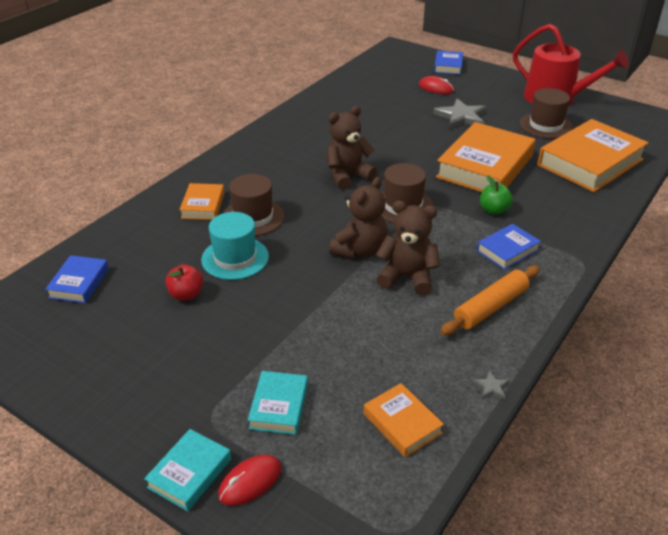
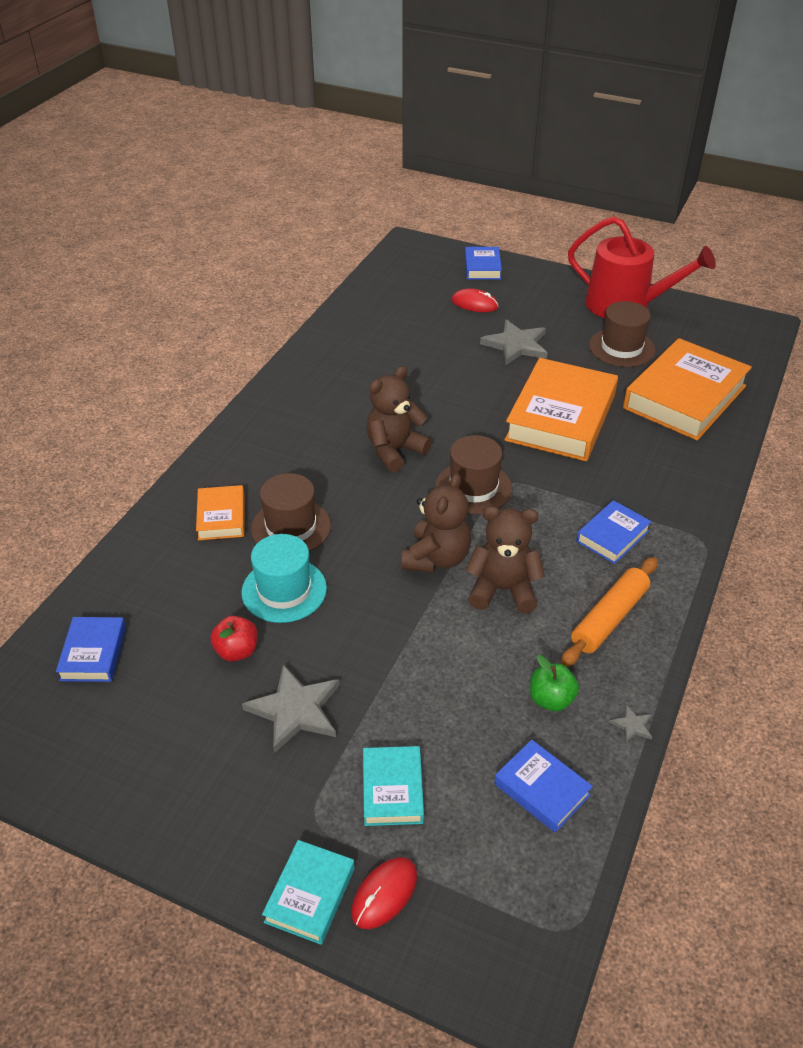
camera: 10 degrees left, 5 degrees up
(218, 340) = (295, 710): none -> grey star
(402, 423) = (542, 789): orange book -> blue book
(493, 210) = (584, 480): green apple -> green apple (551, 699)

